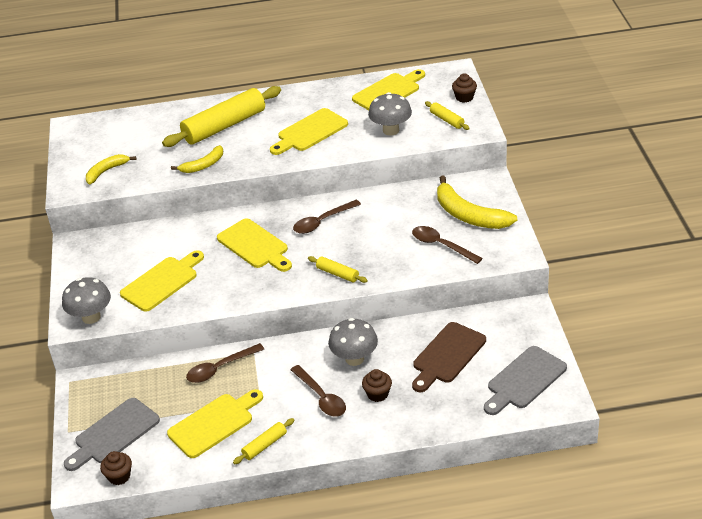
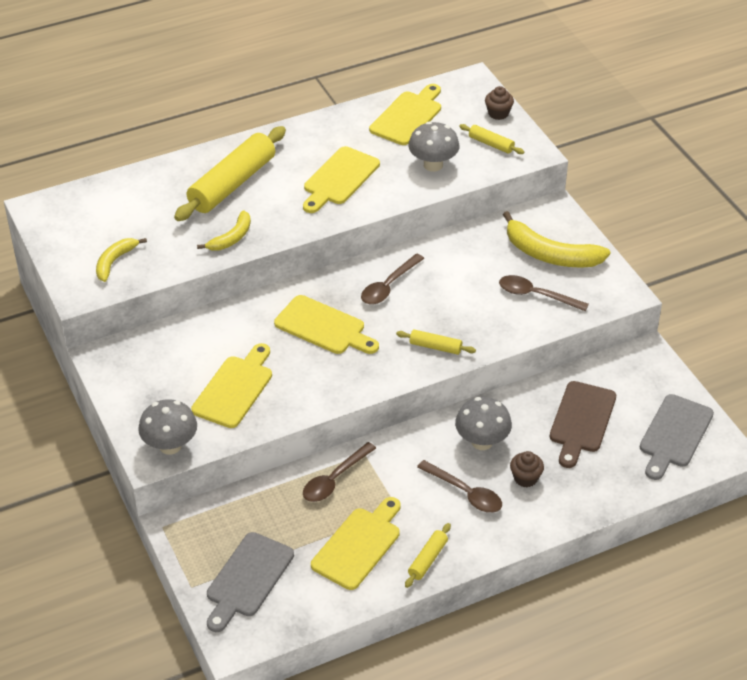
camera: 20 degrees left, 5 degrees up
(119, 476) = (279, 627): brown cupcake -> none

